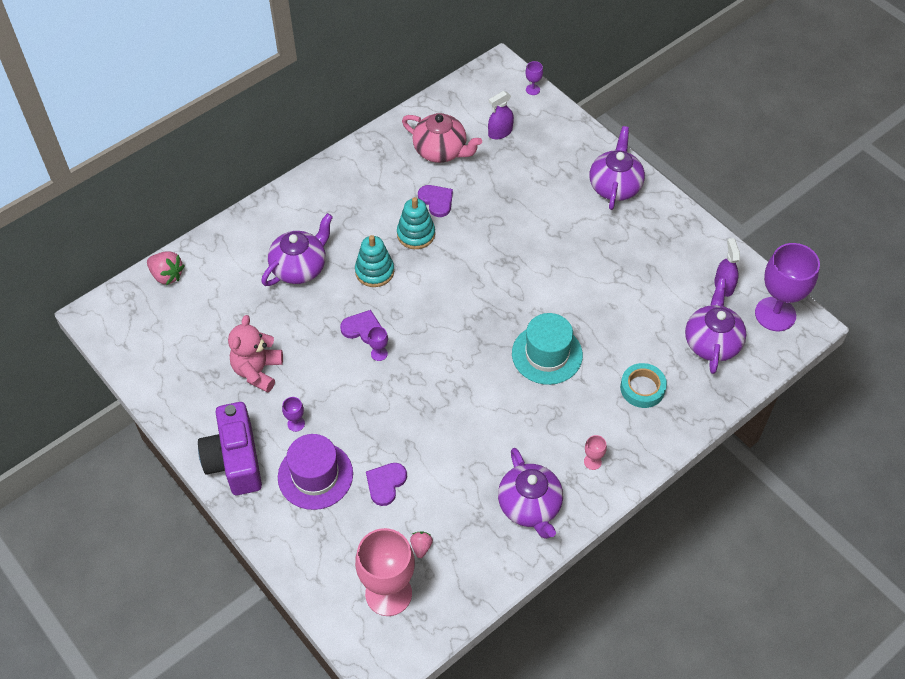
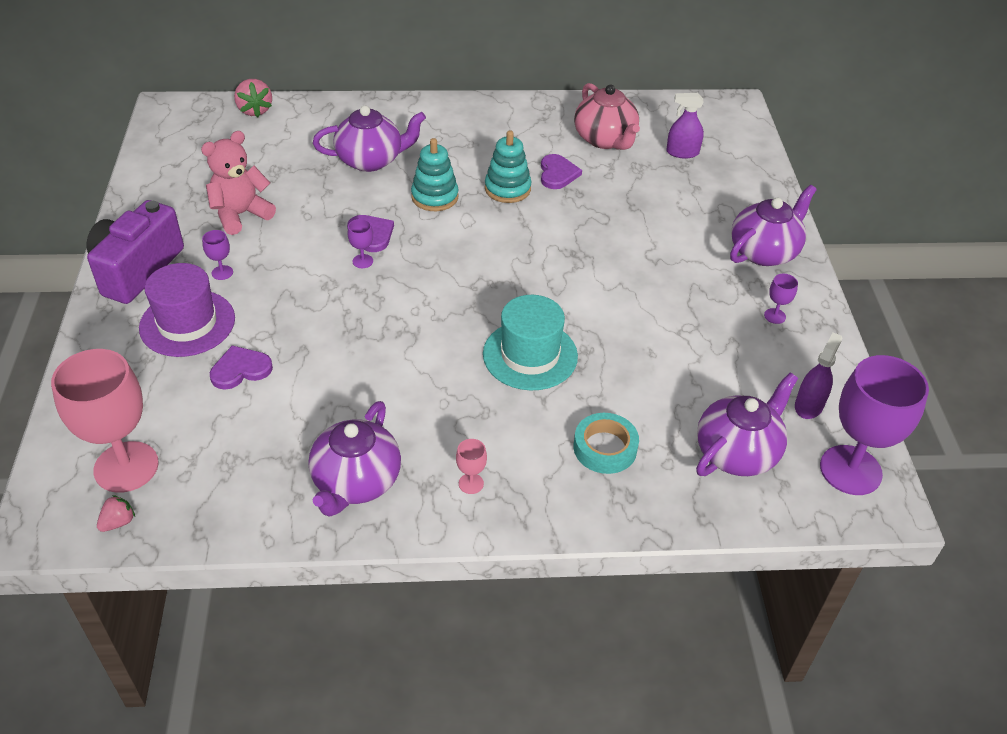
camera: 35 degrees right, 10 degrees down
(421, 547) = (206, 446): pink strawberry -> pink strawberry (118, 522)
(532, 89) = (753, 136): purple goblet -> purple goblet (775, 316)

